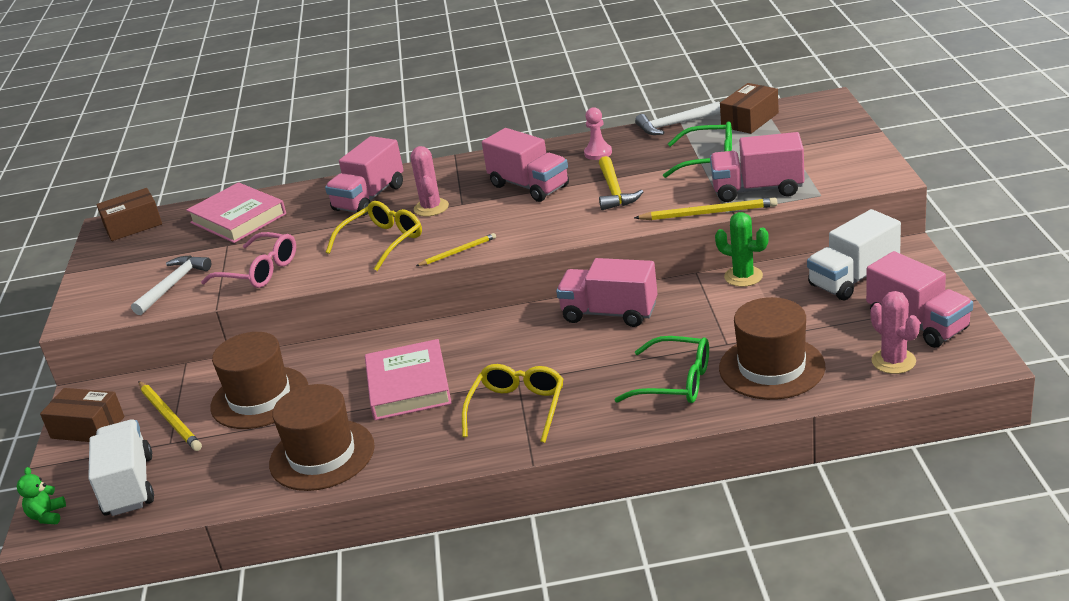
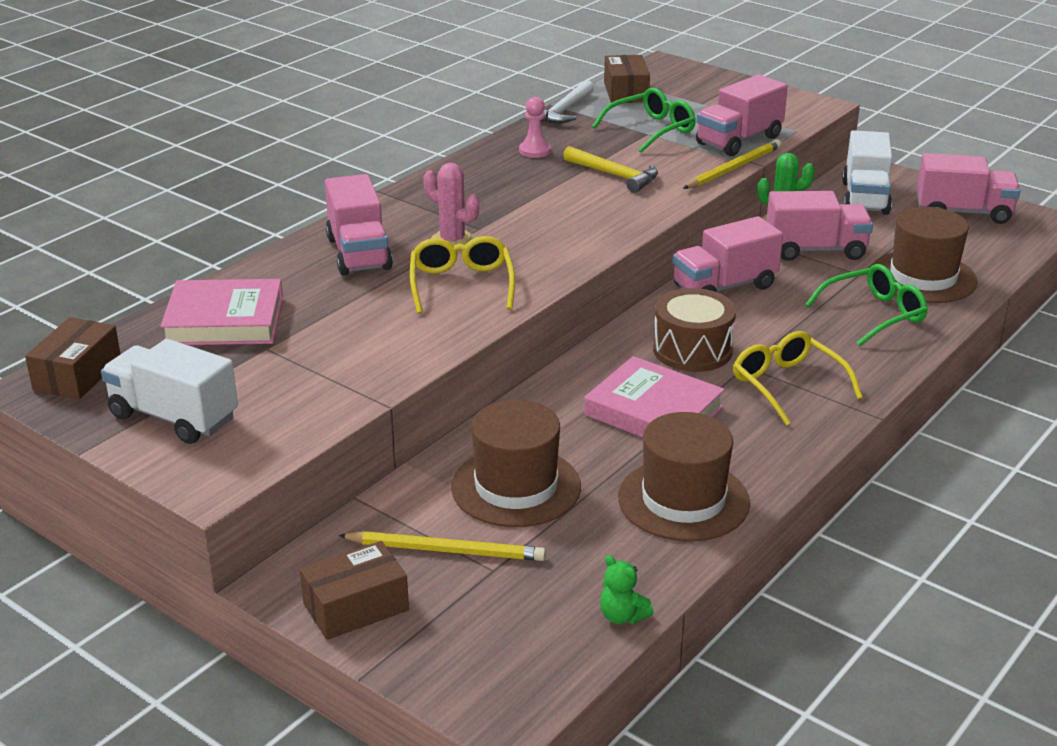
camera: 50 degrees left, 0 degrees up
(47, 516) = (485, 703): green teddy bear -> green teddy bear (622, 616)
(129, 486) = (528, 627): white truck -> white truck (173, 417)
(173, 285) = (279, 407): white hammer -> none
(259, 271) = (368, 356): pink glasses -> none
(458, 252) = (563, 266): yellow pencil -> none
(505, 353) = (692, 350): none -> brown drum
(529, 186) = (521, 194): pink truck -> pink truck (815, 250)
(893, 361) = (994, 242): pink cactus -> none

